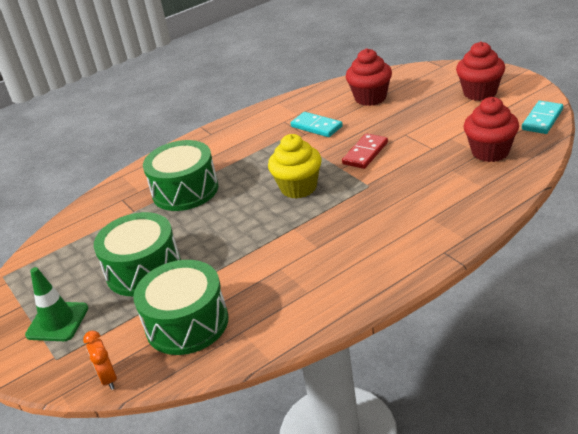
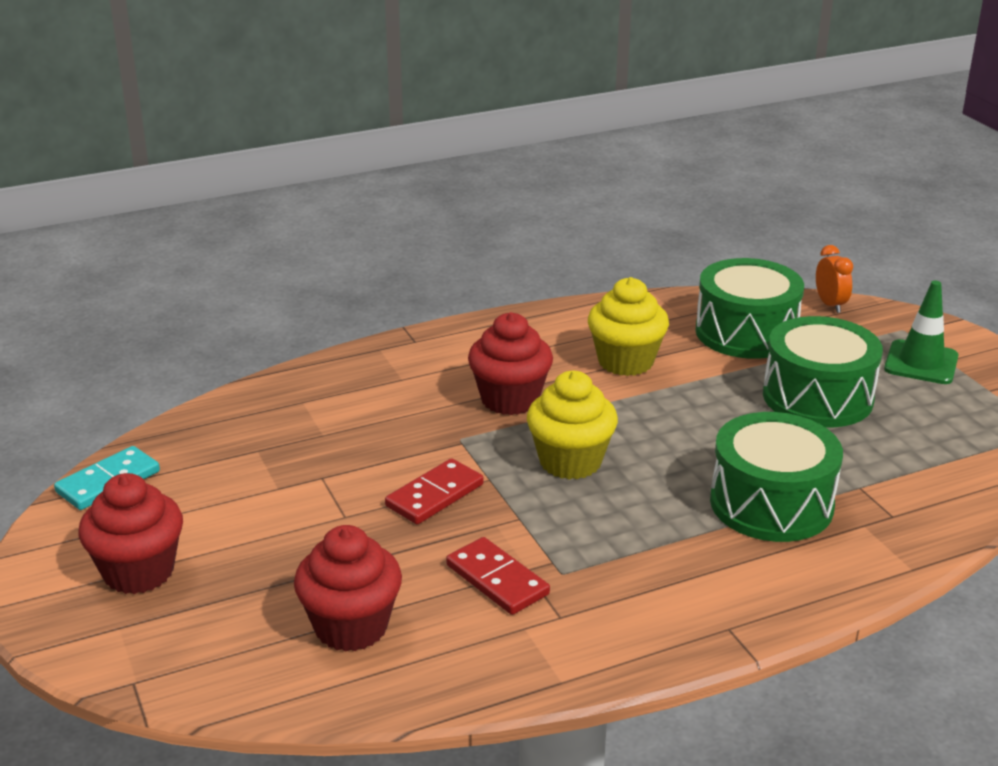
camera: 175 degrees left, 5 degrees down
(279, 269) = (625, 361): none -> yellow cupcake
(316, 127) = (497, 580): turquoise domino -> red domino
(490, 152) = (243, 447): red cupcake -> red cupcake (510, 399)

